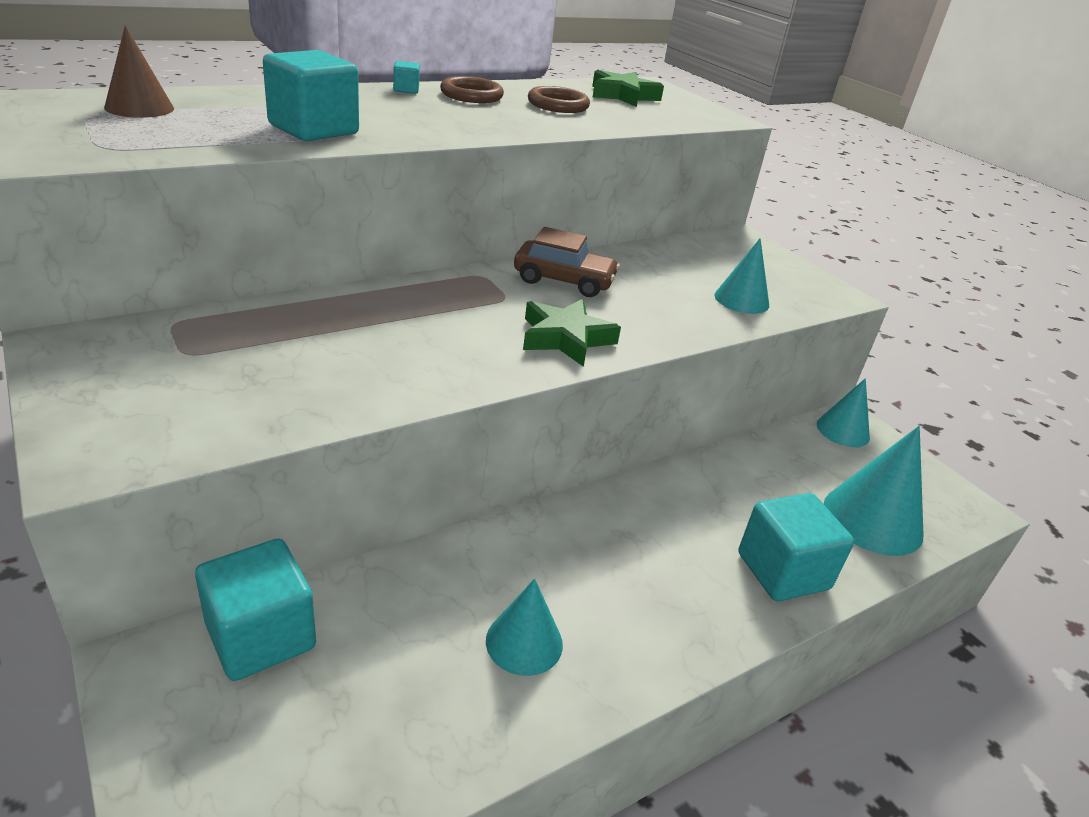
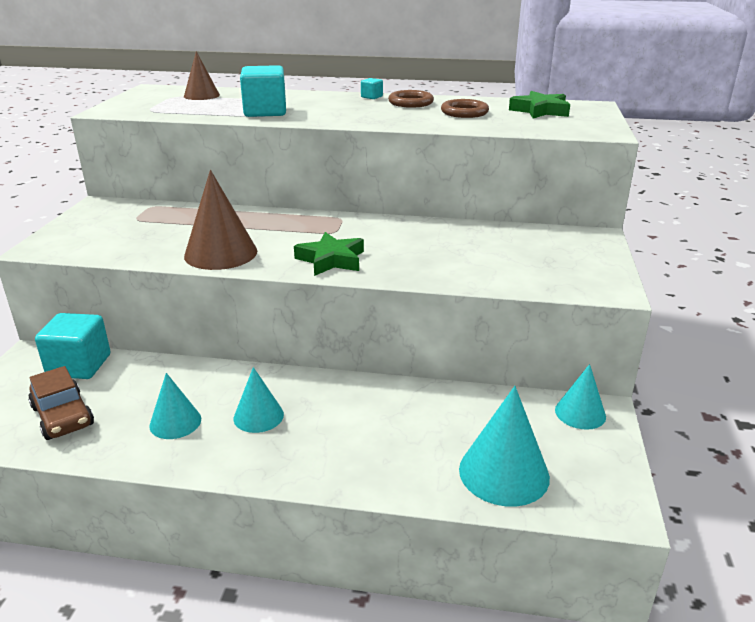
camera: 45 degrees right, 5 degrees down
(419, 372) = (221, 253): none -> brown cone
(564, 281) = (390, 231): brown car -> brown car (63, 416)
(741, 300) = (507, 271): turquoise cone -> turquoise cone (258, 416)
(783, 571) = (377, 466): turquoise cube -> none

